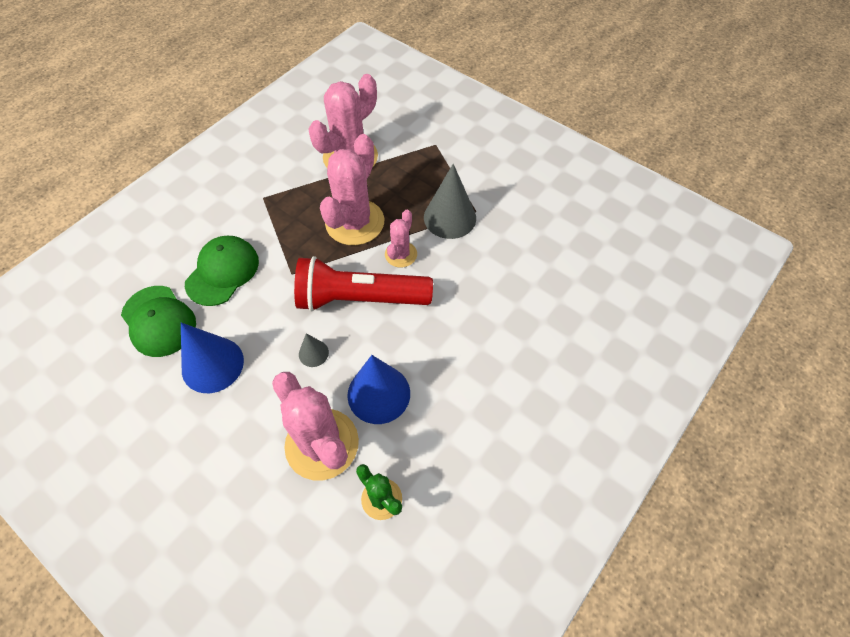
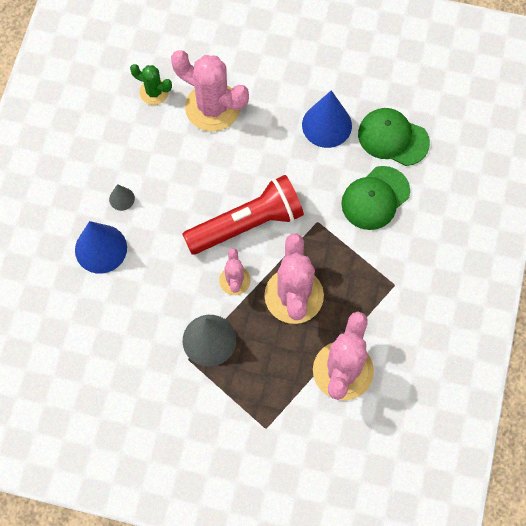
camera: 155 degrees right, 10 degrees up
(222, 272) = (375, 198): green cap -> green cap turned 45 degrees clockwise
(313, 353) = (257, 165): grey cone -> grey cone (121, 198)
(378, 394) = (191, 156): blue cone -> blue cone (101, 248)

